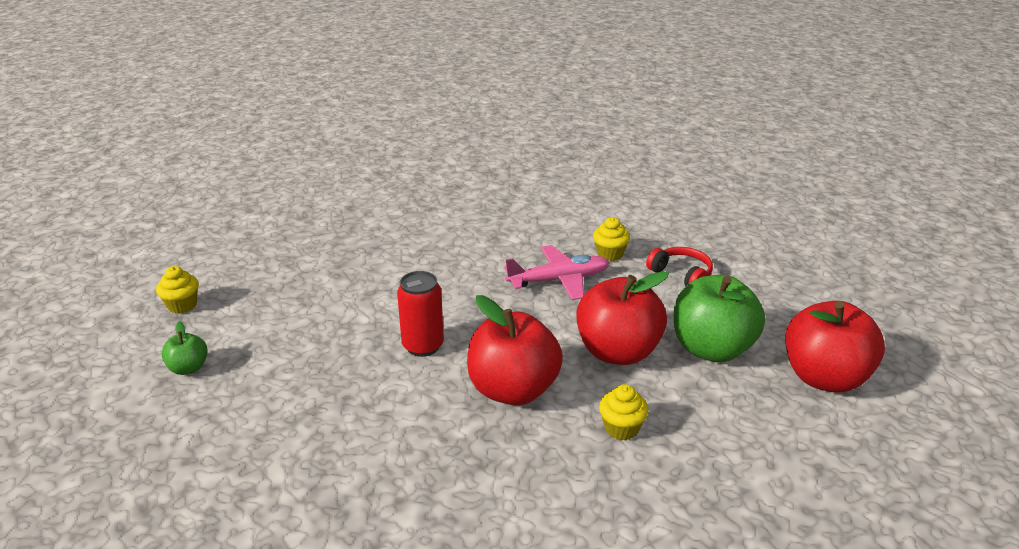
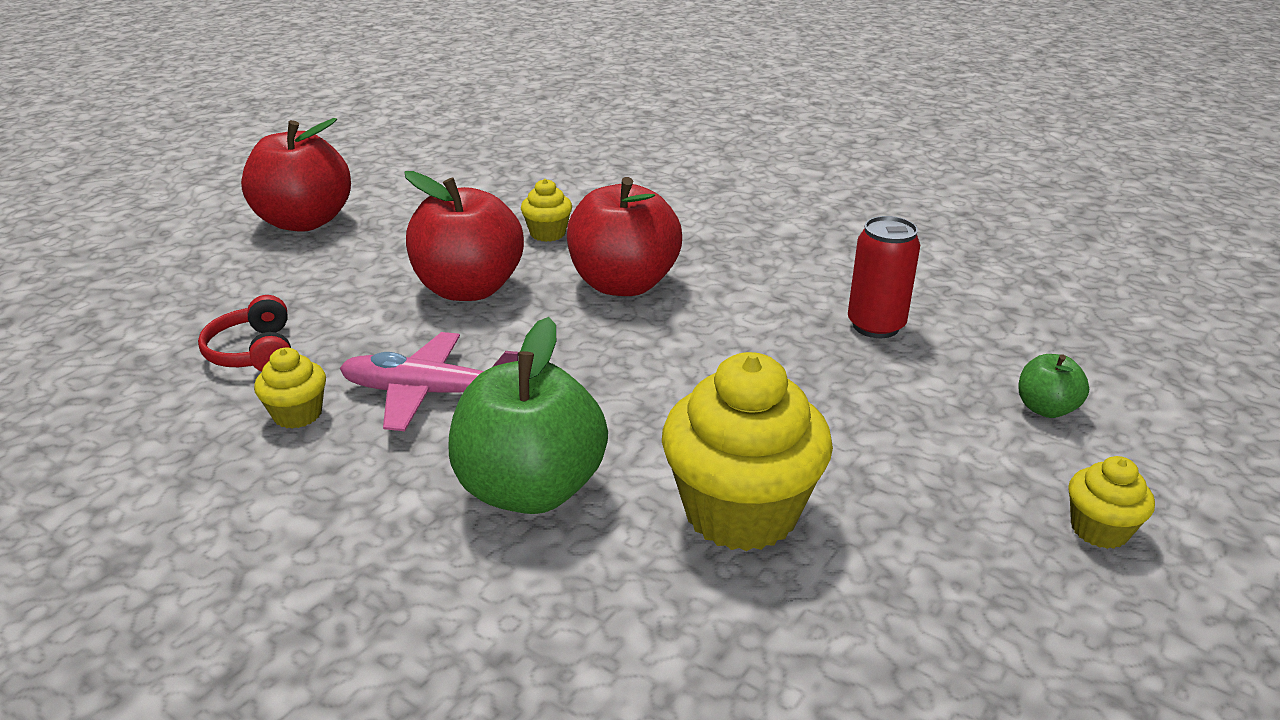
camera: 155 degrees left, 0 degrees up
(361, 270) = (741, 511): none -> yellow cupcake
(423, 346) = (699, 354): red can -> red can (875, 326)
(712, 349) = (365, 267): green apple -> green apple (531, 489)

